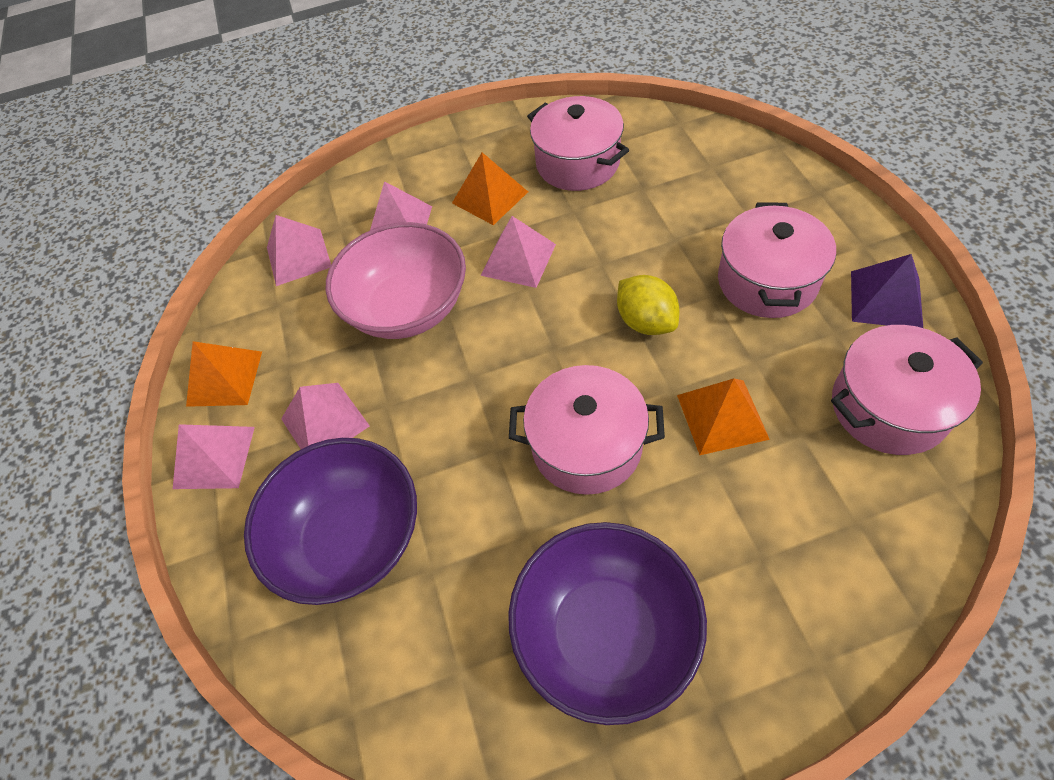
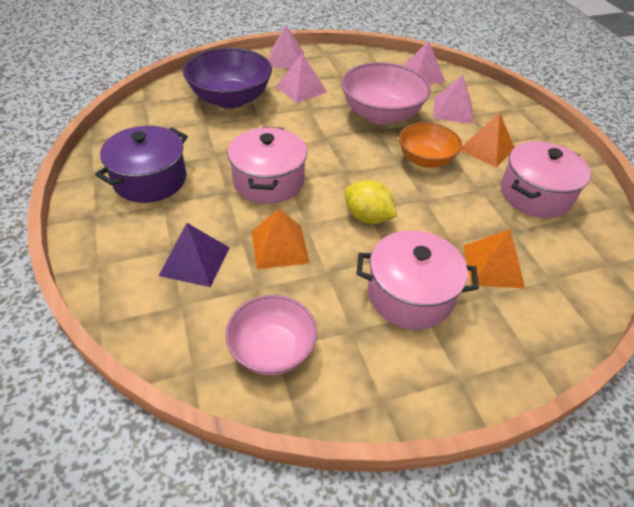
camera: 80 degrees right, 10 degrees down
(224, 378) = (333, 58): orange pyramid -> orange pyramid (493, 266)
(518, 259) = (425, 160): pink pyramid -> orange bowl
(605, 632) = (150, 180): purple bowl -> purple pot
(646, 321) = (367, 217): yellow lemon -> yellow lemon turned 75 degrees clockwise
(885, 299) = (390, 379): purple pyramid -> purple pyramid (195, 261)
(888, 407) = (272, 350): pink pot -> pink bowl

